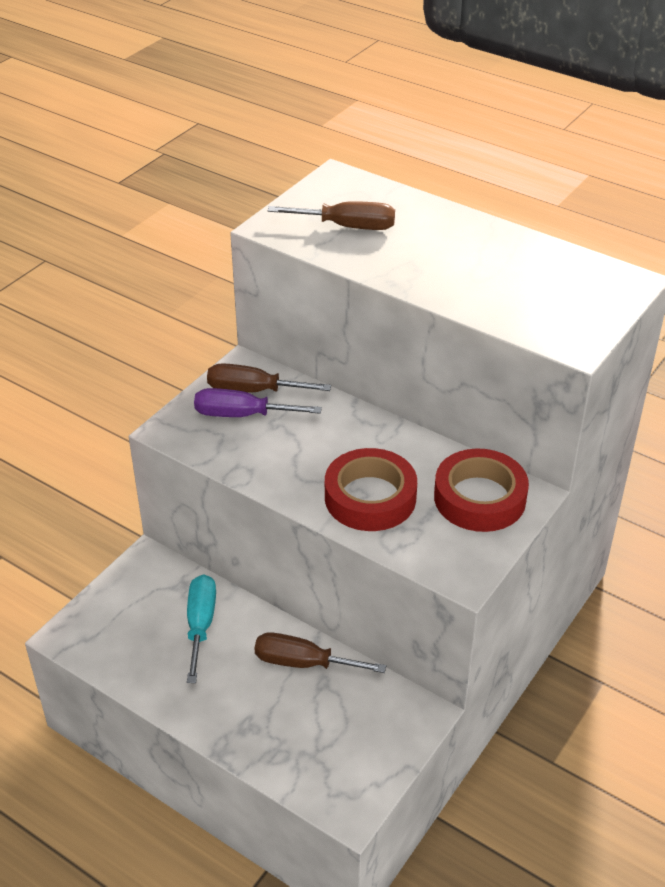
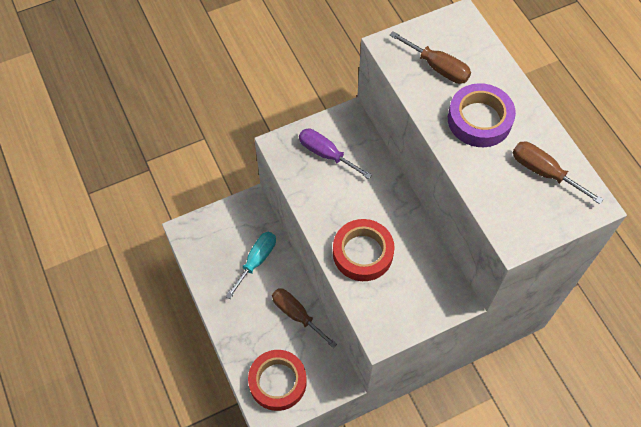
camera: 30 degrees right, 20 degrees up
(253, 391) = (344, 138): brown screwdriver -> brown screwdriver (544, 172)
(437, 255) = (479, 120): none -> purple tape
(479, 498) = (427, 287): red tape -> red tape (277, 382)

